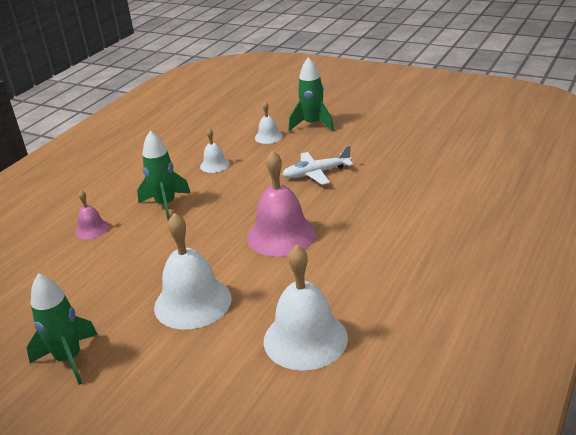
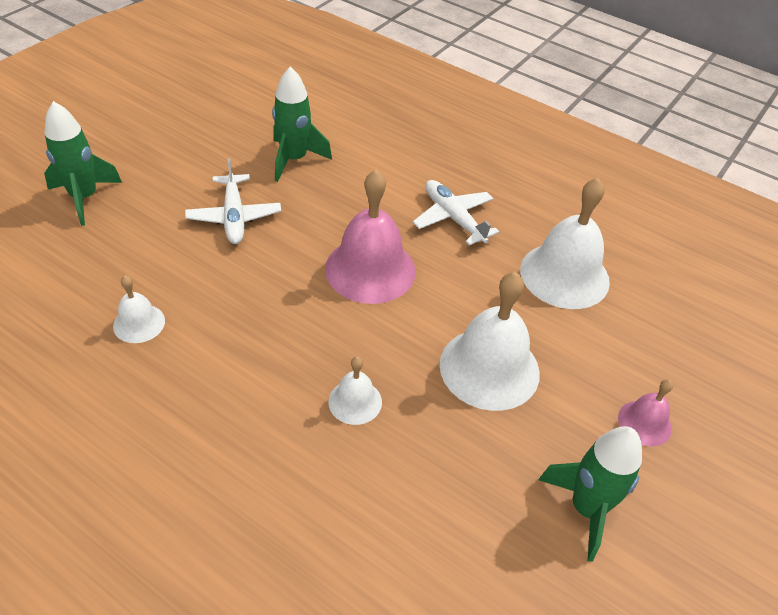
camera: 90 degrees left, 15 degrees up
(92, 229) = (266, 503): pink bell -> pink bell (644, 423)
(166, 205) = (235, 393): green rocket -> green rocket (294, 159)
(268, 137) = (87, 250): white bell -> white bell (355, 401)
(357, 267) = (453, 218): none -> white plane

